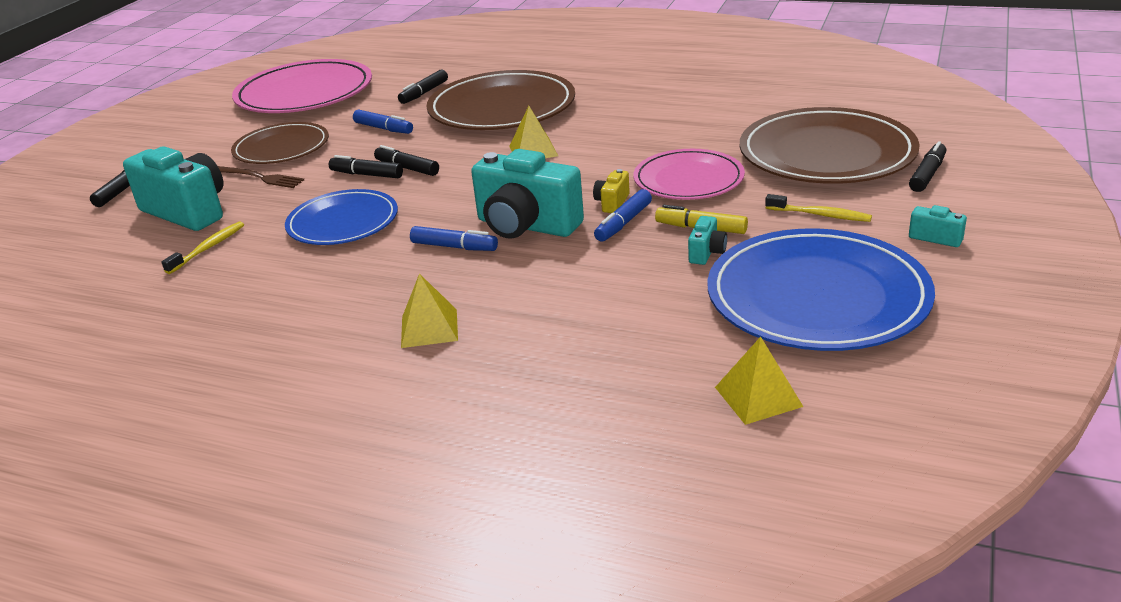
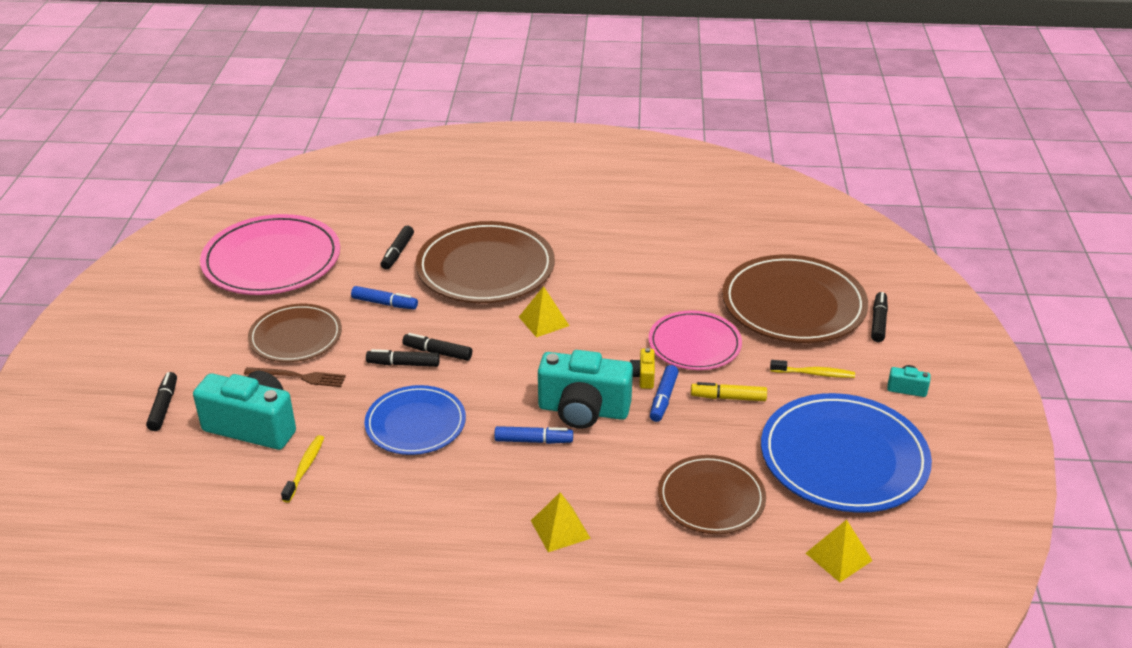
camera: 20 degrees left, 5 degrees up
(625, 318) = (711, 498): none -> brown plate
(706, 253) = (744, 423): turquoise camera -> none

